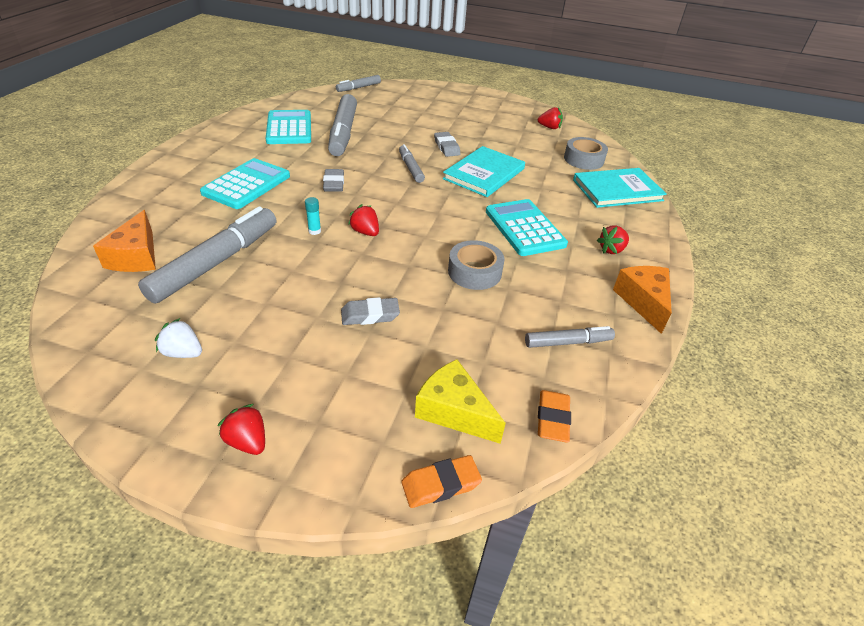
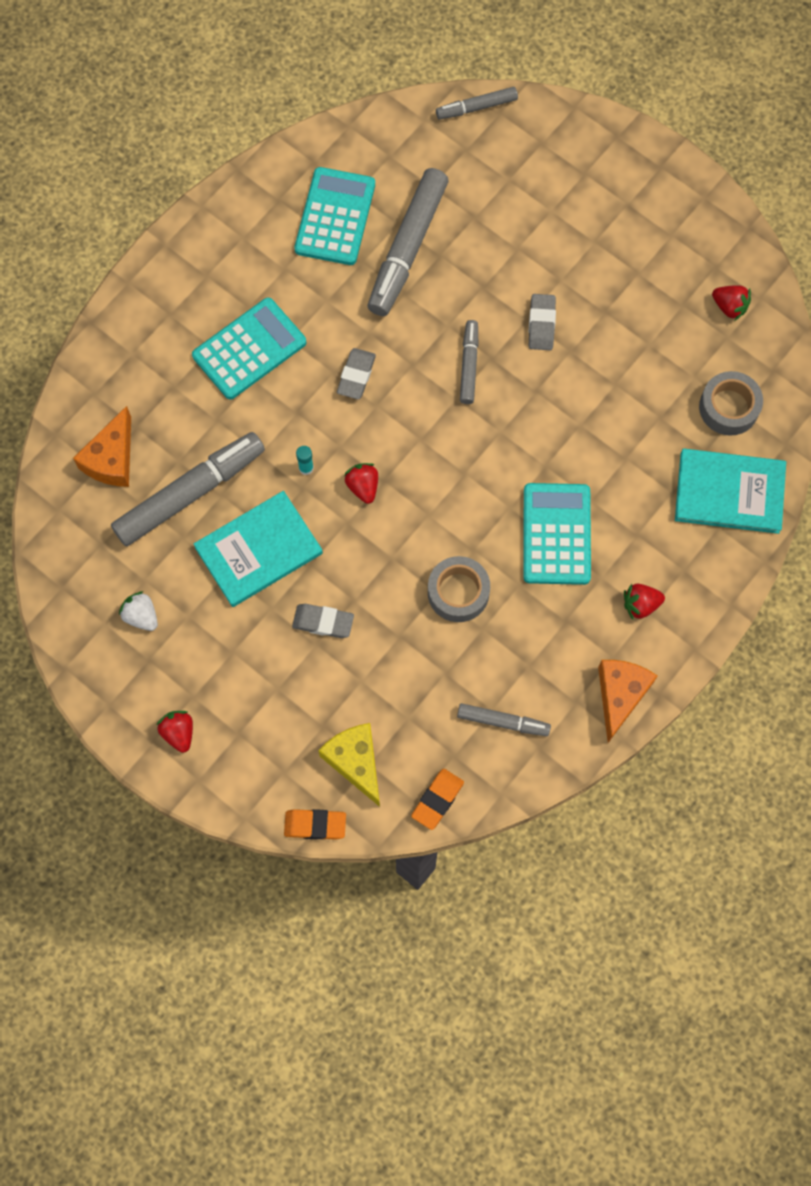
camera: 25 degrees right, 30 degrees up
(484, 174) = (563, 405): turquoise book -> turquoise book (258, 550)

